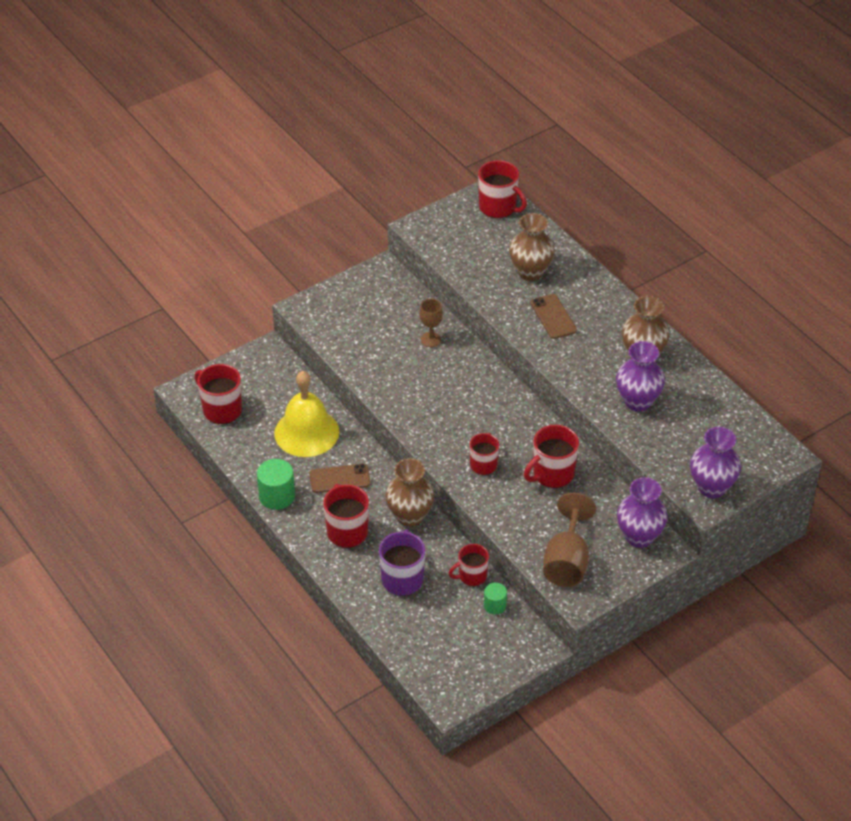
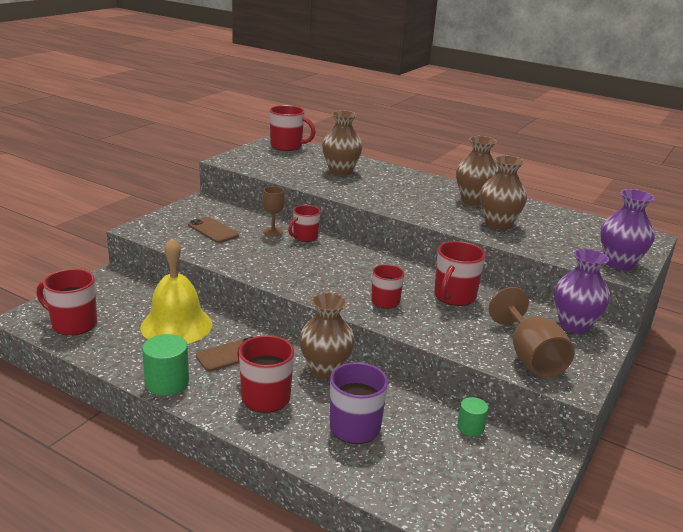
camera: 25 degrees left, 20 degrees down
(471, 576) = (425, 407): red mug -> red mug (304, 237)
(553, 317) = (381, 190): brown phone -> brown phone (213, 230)
(637, 401) = (498, 224): purple vase -> brown vase

